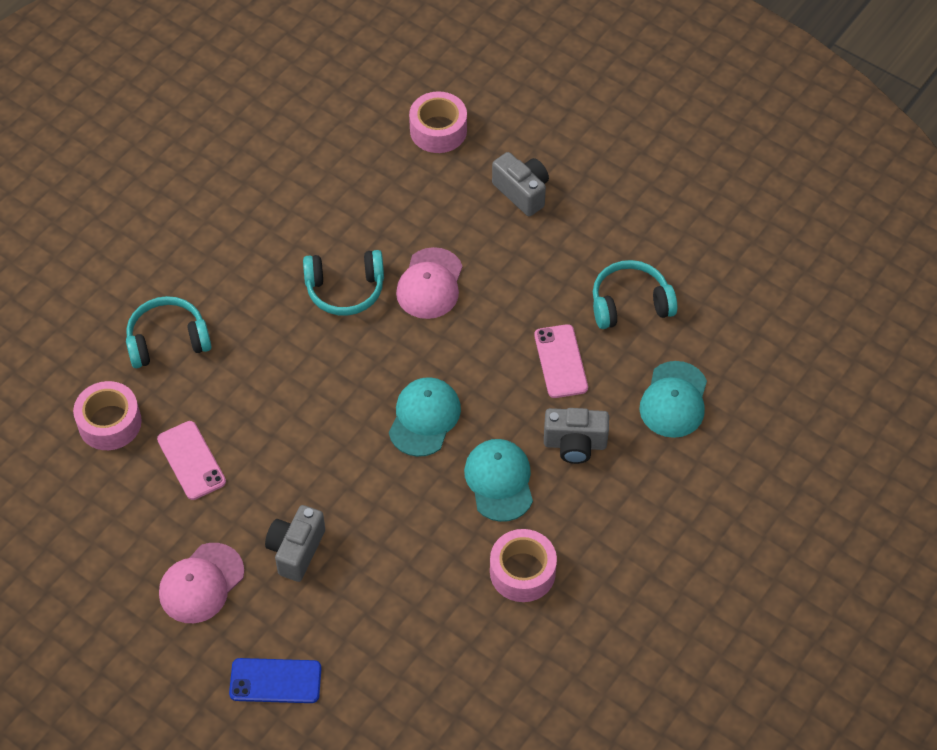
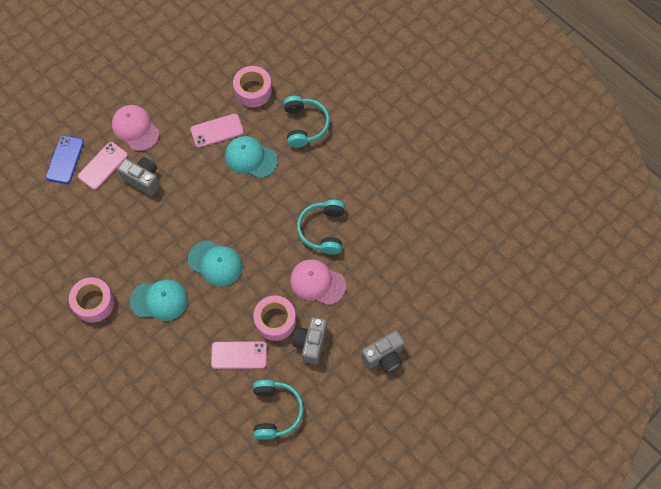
camera: 100 degrees right, 10 degrees up
(279, 617) = (103, 166): none -> pink phone
(438, 130) = (448, 309): pink tape -> pink tape (275, 321)
(575, 444) = (174, 351): grey camera -> grey camera (311, 343)
(674, 400) = (192, 423): turquoise cap -> turquoise cap (250, 158)

